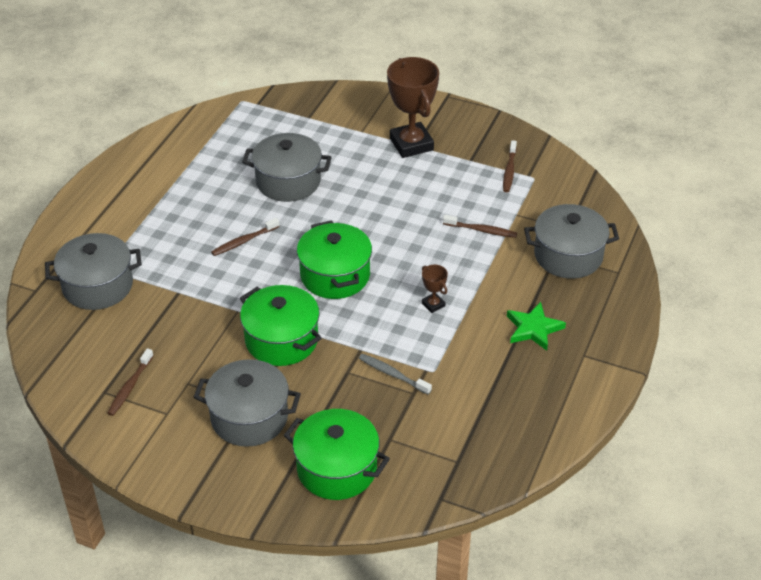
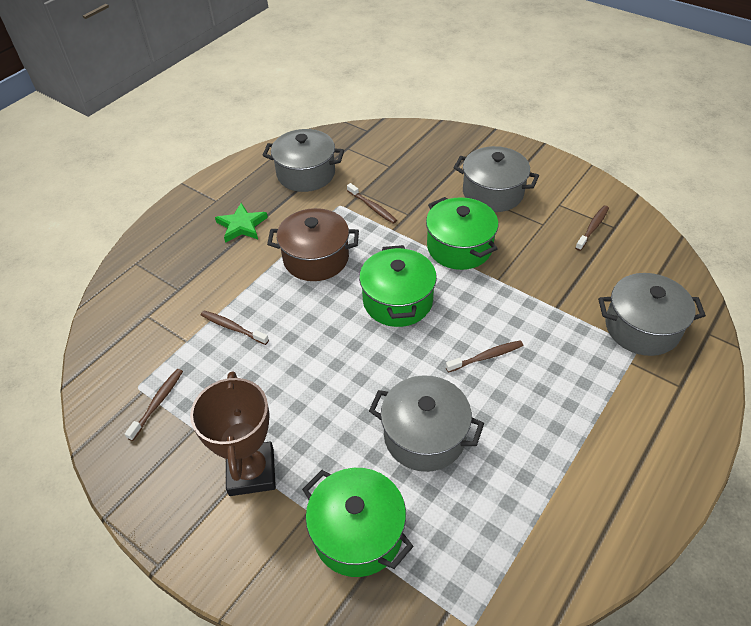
camera: 165 degrees left, 5 degrees up
(337, 469) = (432, 154): green pot -> green pot (358, 533)
(393, 374) = (372, 207): grey toothbrush -> brown toothbrush
(433, 304) = (316, 258): brown trophy -> brown pot
(568, 256) = (168, 286): grey pot -> grey pot (306, 174)

